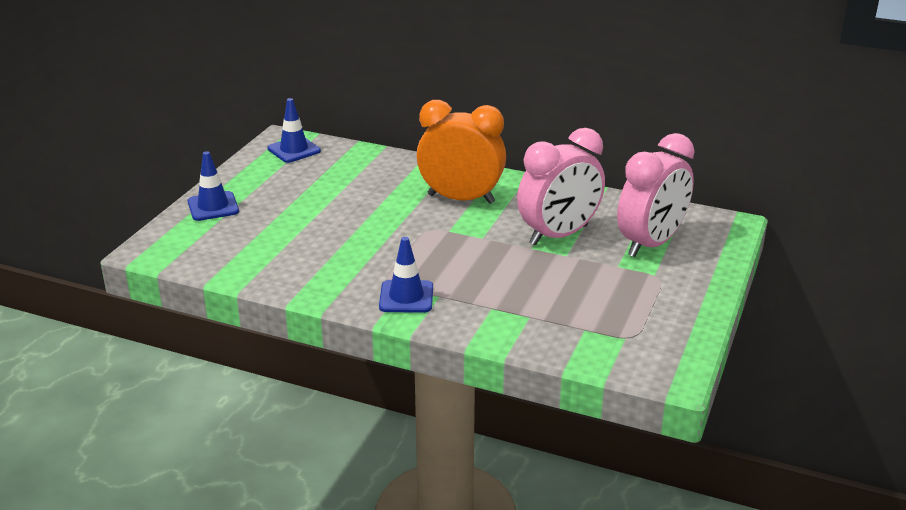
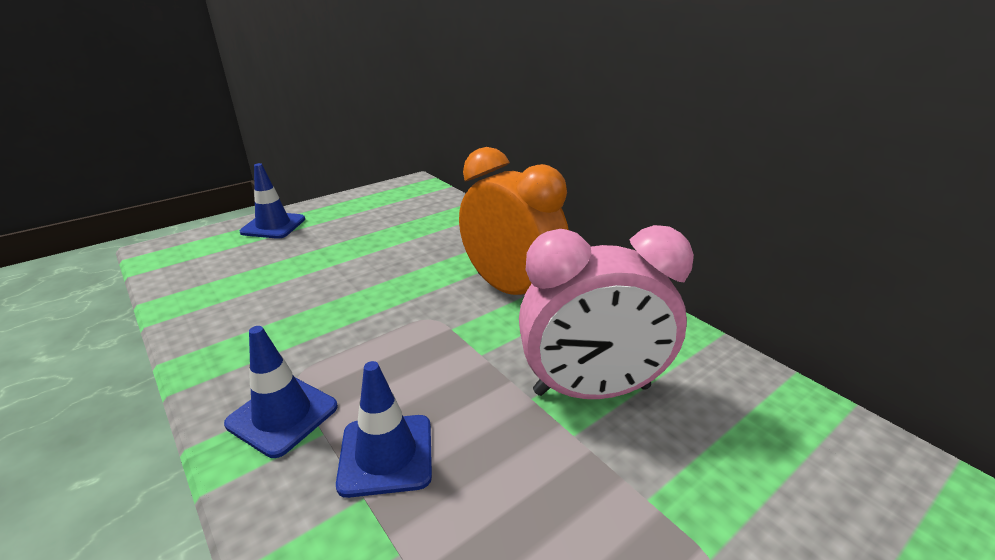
camera: 30 degrees right, 0 degrees up
(294, 150) = (411, 194): blue traffic cone -> blue traffic cone (386, 454)
(651, 244) = (742, 471): pink clock -> none

